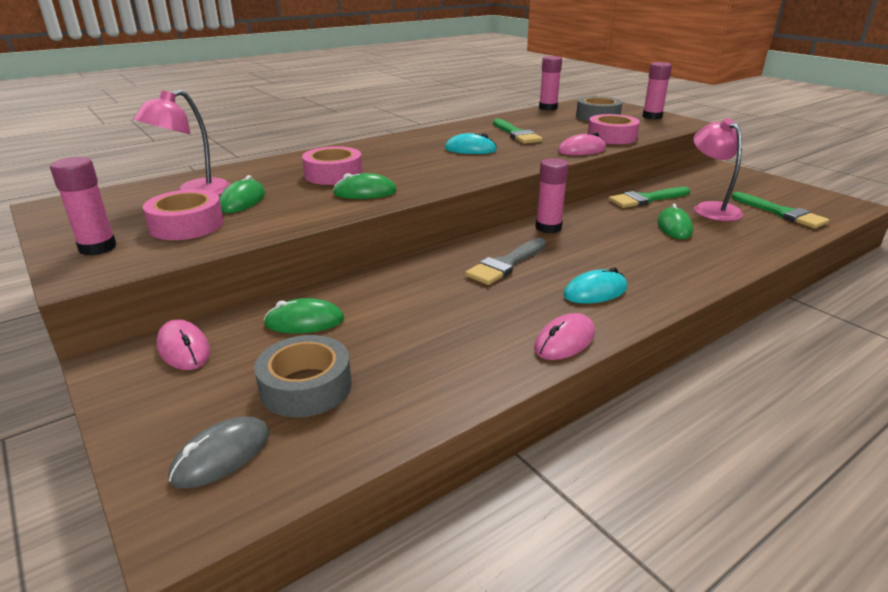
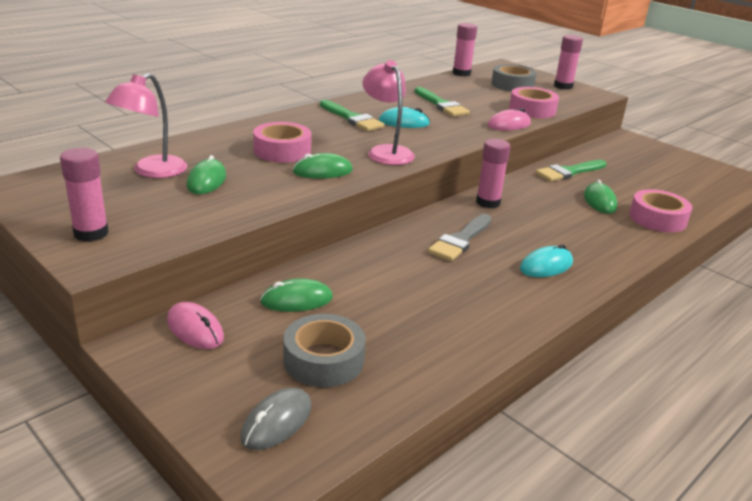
camera: 10 degrees left, 0 degrees up
(187, 225) = (166, 208): pink tape -> pink tape (657, 219)
(564, 341) = (532, 312): pink mouse -> none
(710, 208) = (627, 182): pink lamp -> pink lamp (386, 152)
(781, 213) = (688, 187): green brush -> green brush (352, 118)

